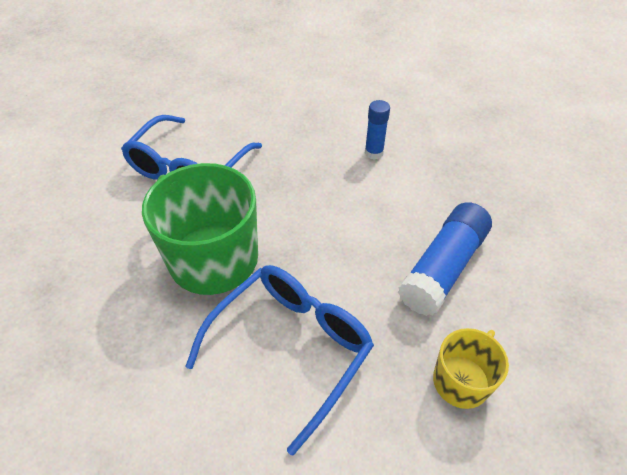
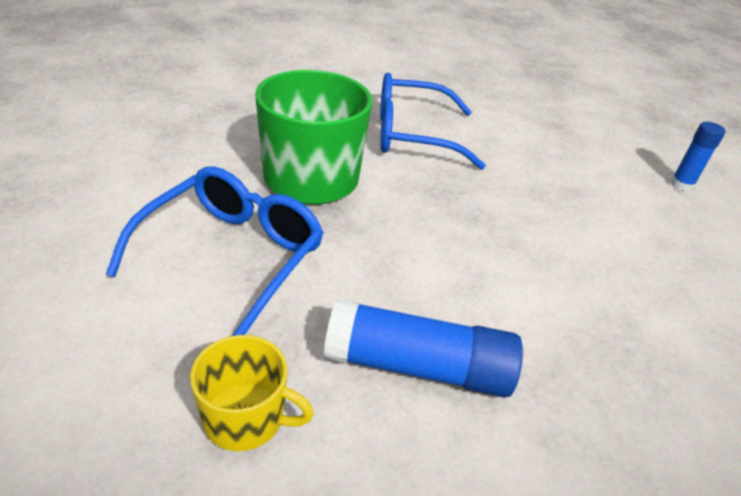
camera: 60 degrees right, 10 degrees down
(291, 347) = (232, 255): blue glasses -> blue glasses turned 75 degrees counterclockwise
(374, 153) = (561, 259): blue glue stick -> blue glue stick (681, 185)

